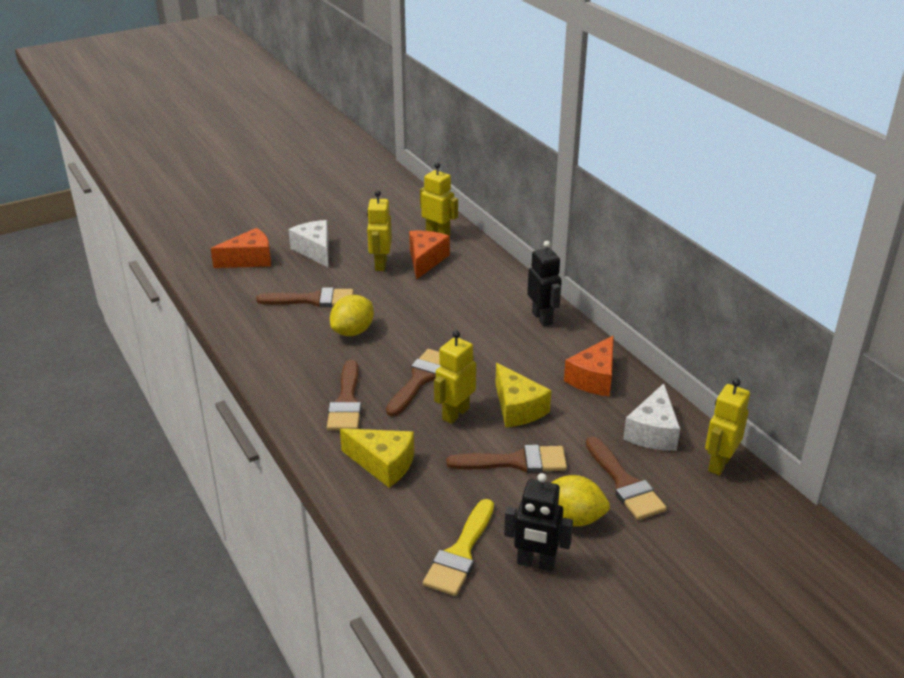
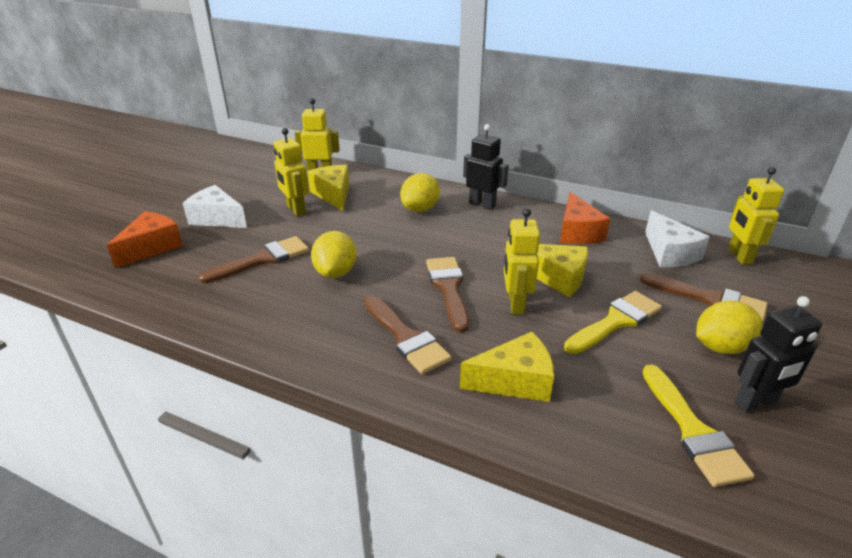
camera: 35 degrees left, 0 degrees up
(425, 260) = (333, 194): orange cheese -> yellow cheese
(482, 302) = (420, 209): none -> yellow lemon
(516, 462) = (616, 321): brown brush -> yellow brush

